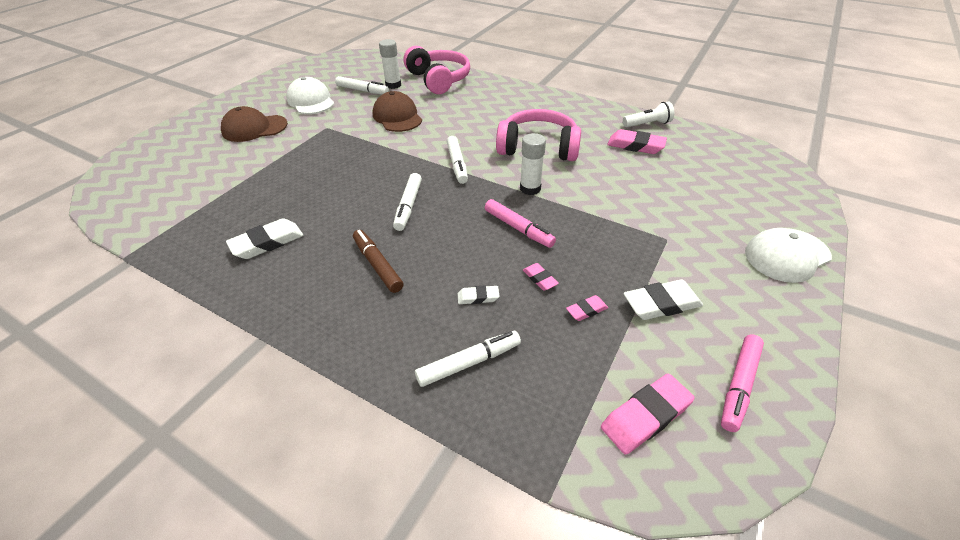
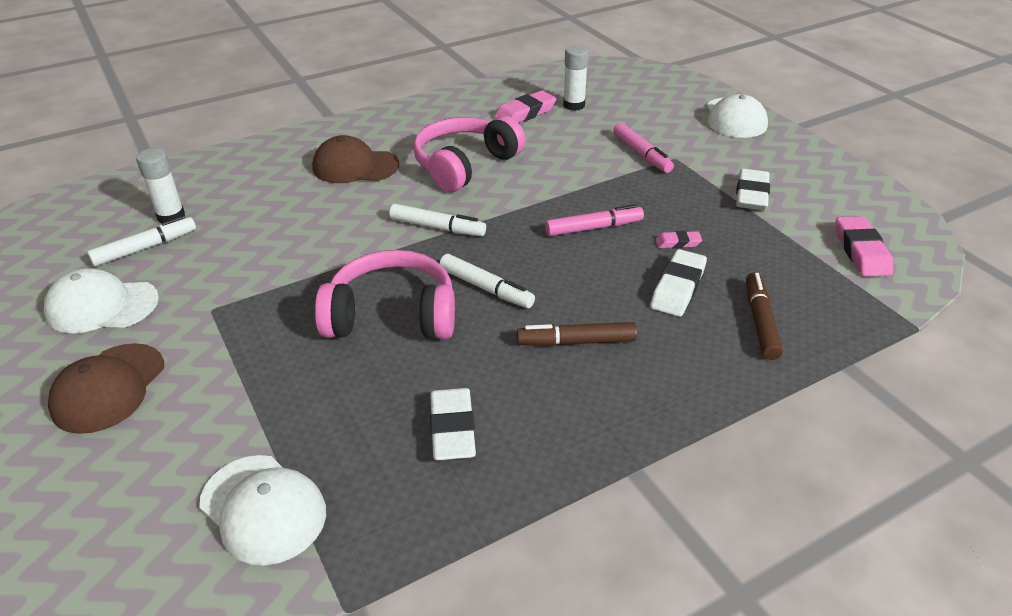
camera: 60 degrees left, 5 degrees down
(187, 204) = (263, 509): none -> white cap
(397, 117) = (267, 238): brown cap -> brown cap (355, 166)
(438, 80) = (214, 177): pink headphones -> pink headphones (392, 316)
(469, 363) = (760, 321): white marker -> brown marker
(478, 297) = (678, 288): white eraser -> white eraser, size x1.84
(530, 188) = (534, 197): white glue stick -> white glue stick (574, 105)
(586, 310) = (735, 233): pink eraser -> none
(647, 124) = (495, 92): white flashlight -> none
(738, 385) = (851, 200): pink marker -> pink marker (641, 154)

